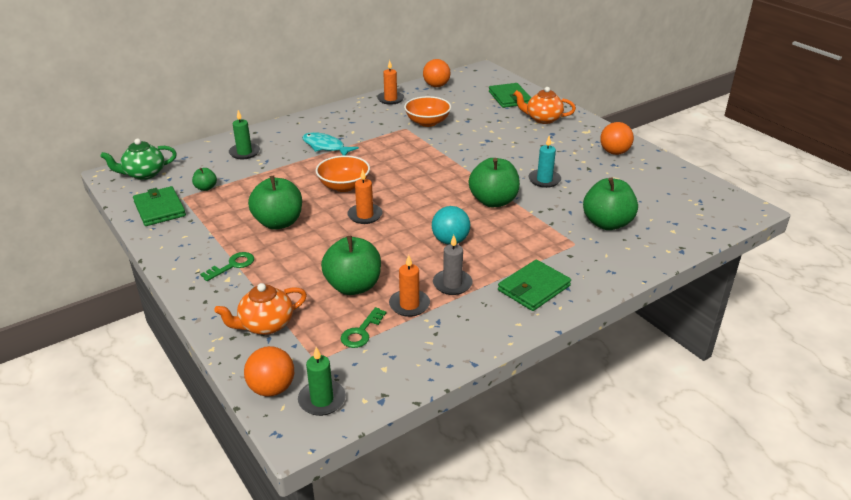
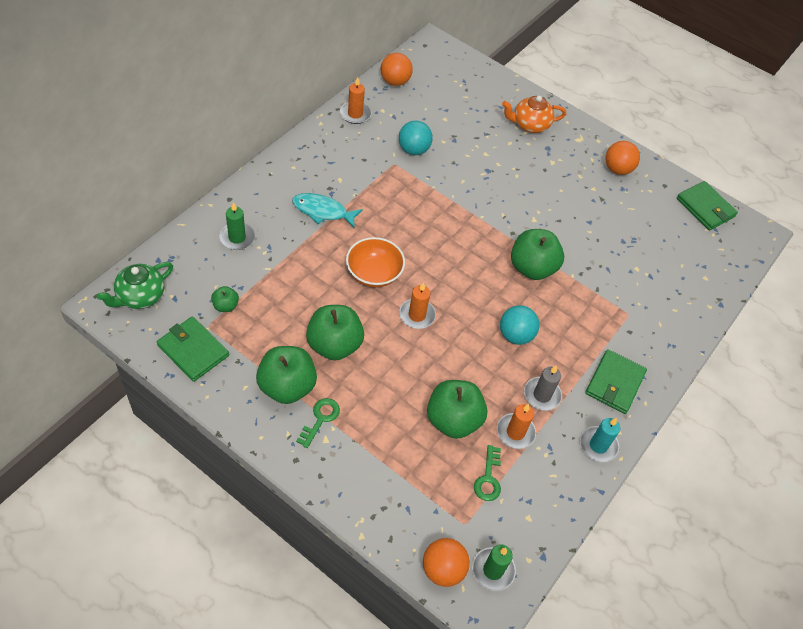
camera: 25 degrees left, 20 degrees up
(265, 325) = (396, 492): orange teapot -> none
(427, 122) = (413, 150): orange bowl -> turquoise ball
(509, 98) = (482, 92): green wallet -> green wallet (705, 208)
(544, 180) = (567, 225): turquoise candle -> turquoise candle (598, 445)
(607, 223) = (646, 279): green apple -> green apple (287, 386)

